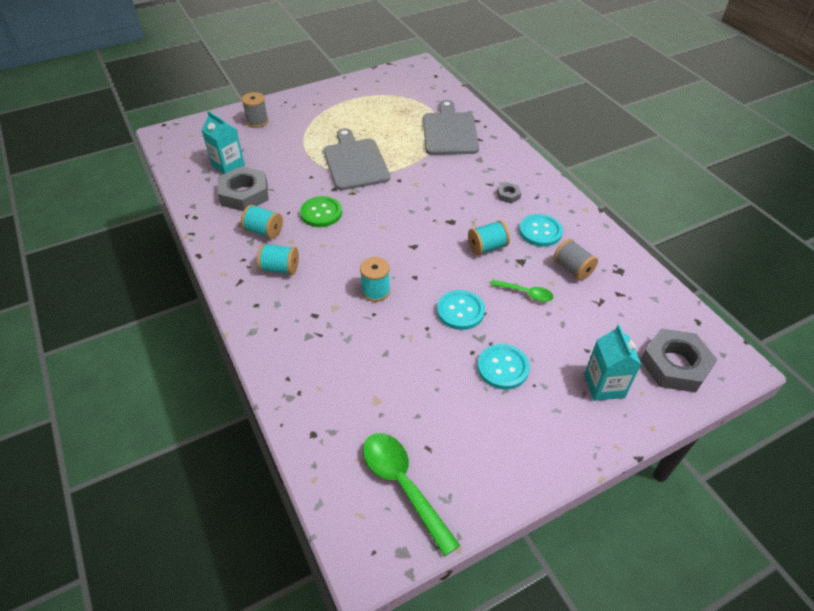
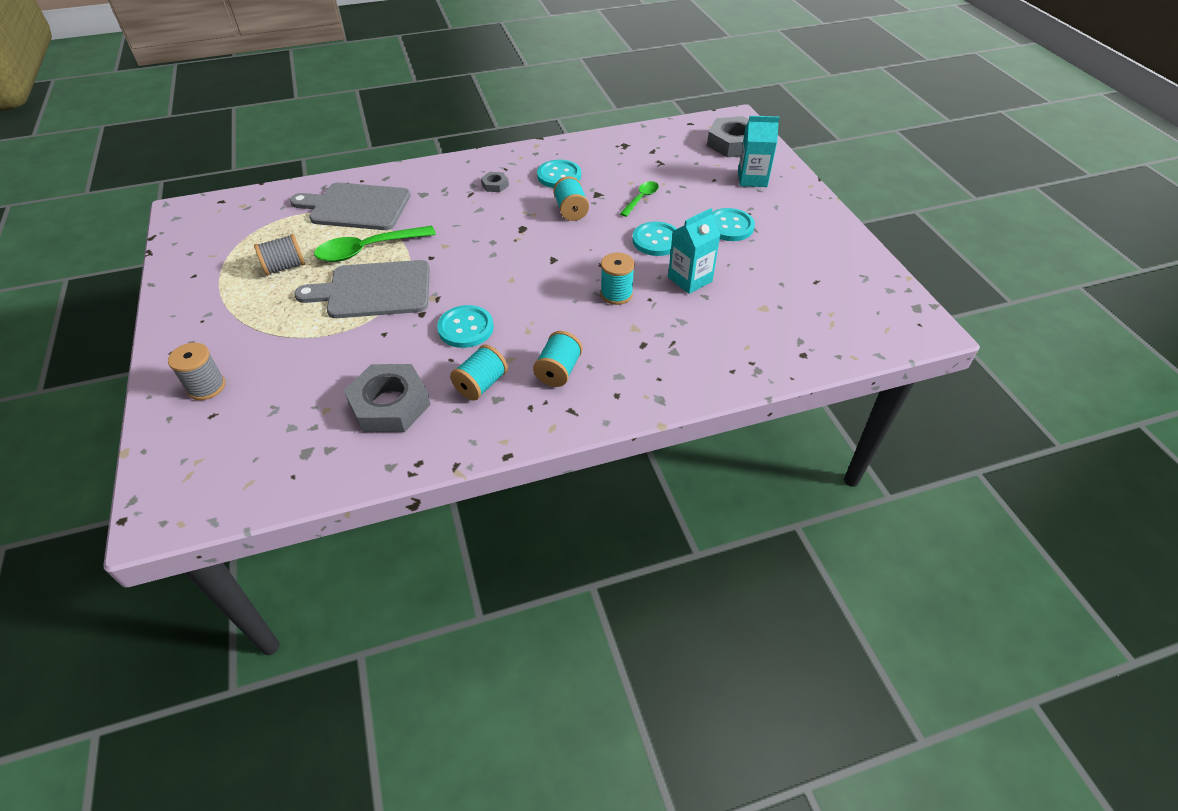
camera: 80 degrees left, 0 degrees up
(228, 165) = (307, 423): turquoise carton -> turquoise carton (690, 279)
(321, 213) = (466, 328): green button -> turquoise button
(403, 485) = (854, 300): green spoon -> green spoon (368, 250)
(572, 269) = (616, 168): grey spool -> grey spool (285, 267)

